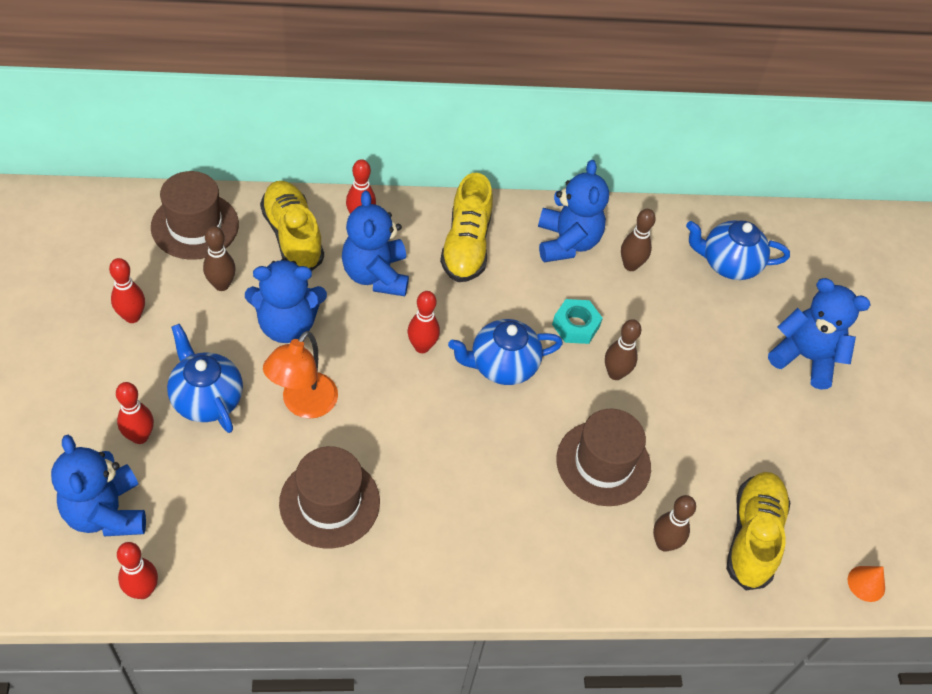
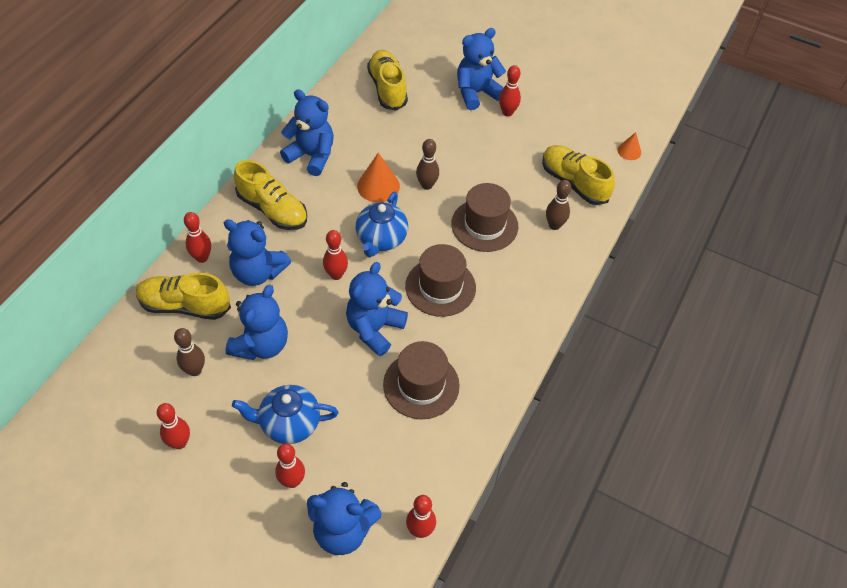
camera: 55 degrees left, 0 degrees up
(195, 226) = (125, 364): brown hat -> brown hat (440, 287)
(303, 404) = (335, 365): orange lamp -> none
(375, 419) = (374, 329): none -> blue teddy bear
(575, 326) = (378, 186): turquoise nut -> orange cone
(630, 265) = (353, 134): brown bowling pin -> none
(728, 264) = (387, 88): blue teapot -> yellow shoe
(803, 406) = (507, 112): none -> red bowling pin

